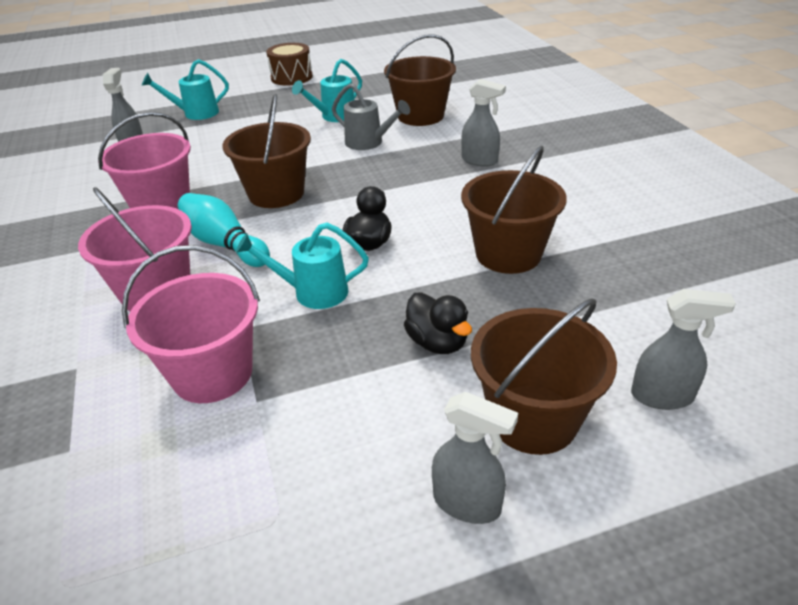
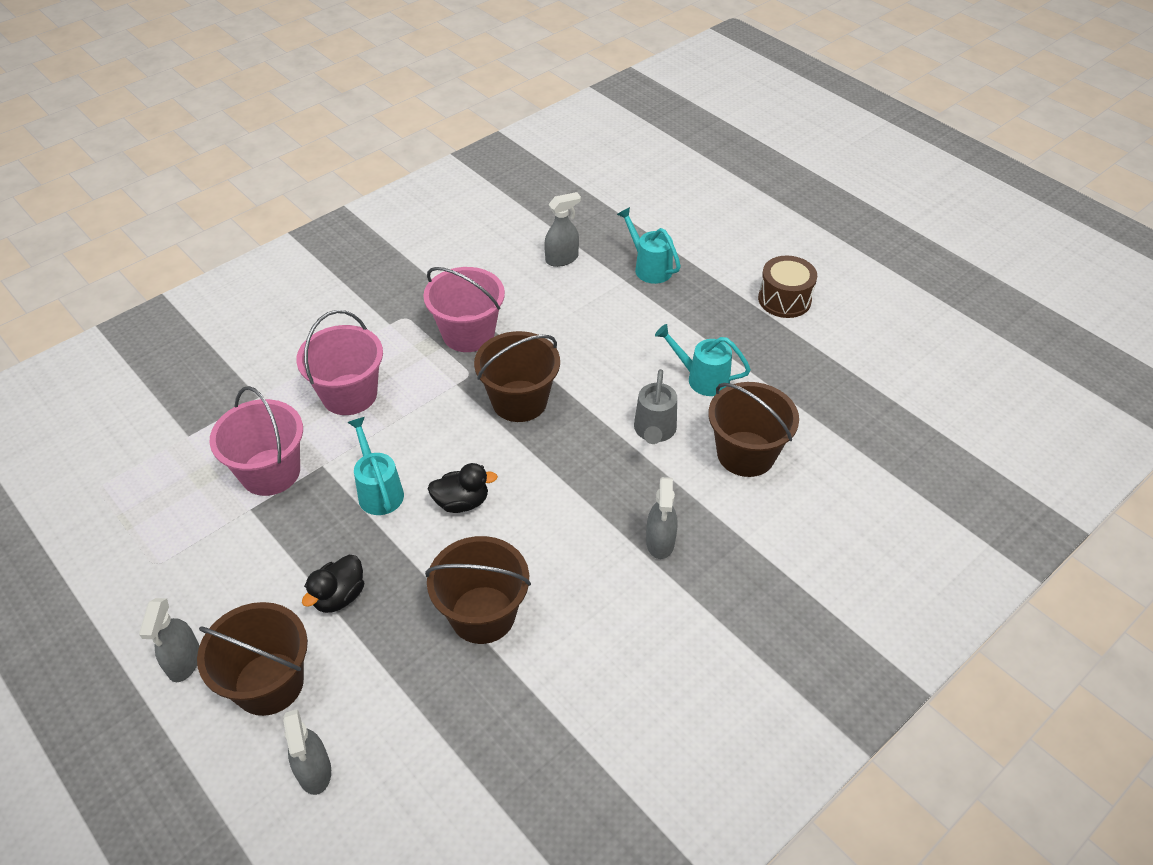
camera: 65 degrees right, 10 degrees up
(224, 244) = (425, 403): turquoise bowling pin -> none

